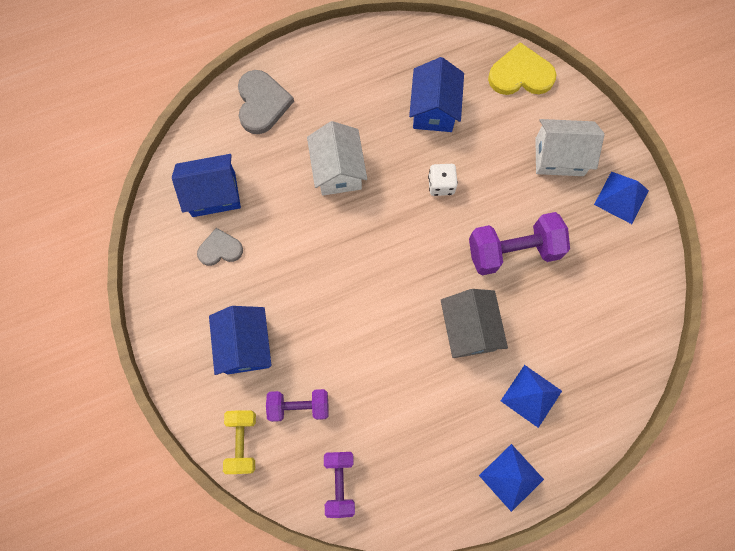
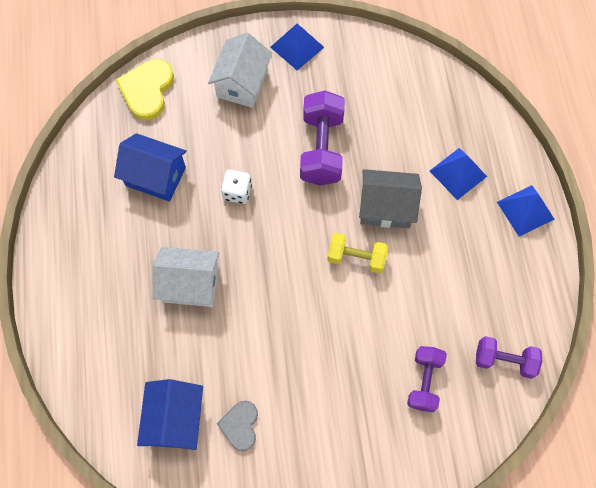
camera: 75 degrees left, 5 degrees down
(242, 442) = (447, 446): yellow dumbbell -> yellow dumbbell (356, 258)
(245, 345) = (351, 421): blue house -> none
(262, 103) = (87, 344): grey heart -> none

